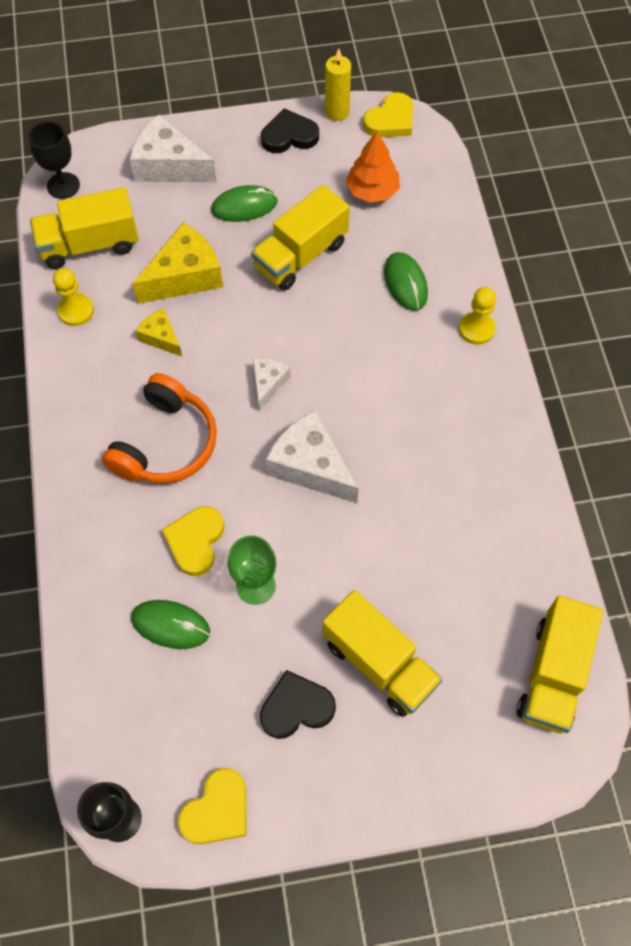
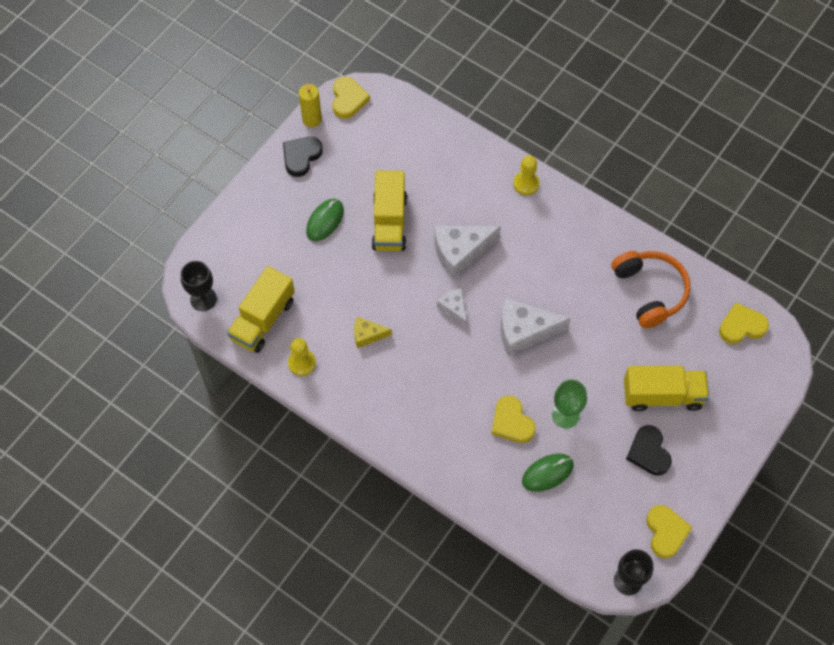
camera: 45 degrees left, 0 degrees up
(166, 443) = (438, 388): orange headphones -> orange headphones (650, 291)
(169, 166) = (252, 234): white cheese -> white cheese (460, 252)
(185, 276) = (339, 290): yellow cheese -> none
(296, 707) = (648, 452): black heart -> black heart turned 45 degrees counterclockwise
(372, 191) = (386, 151): orange tree -> none
(405, 283) = (462, 190): green mouse -> none
(553, 674) = (741, 326): yellow truck -> yellow heart

